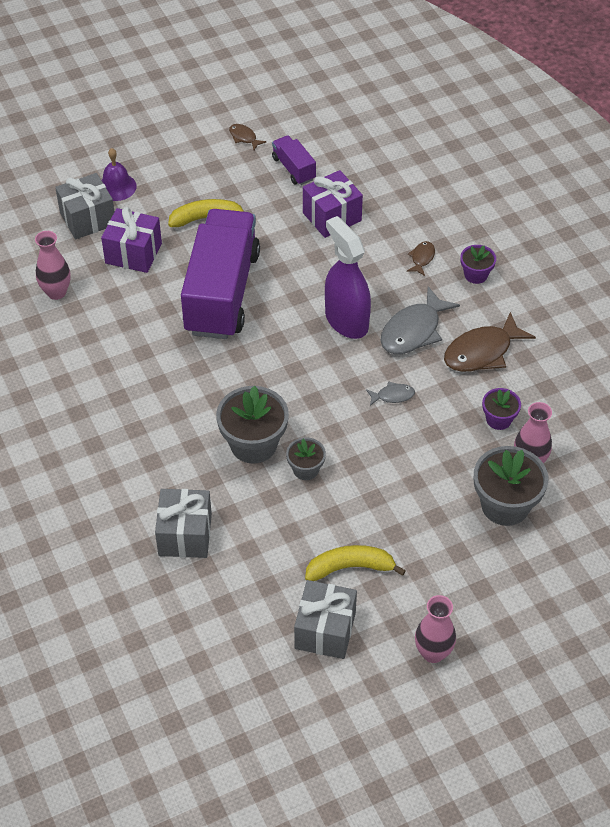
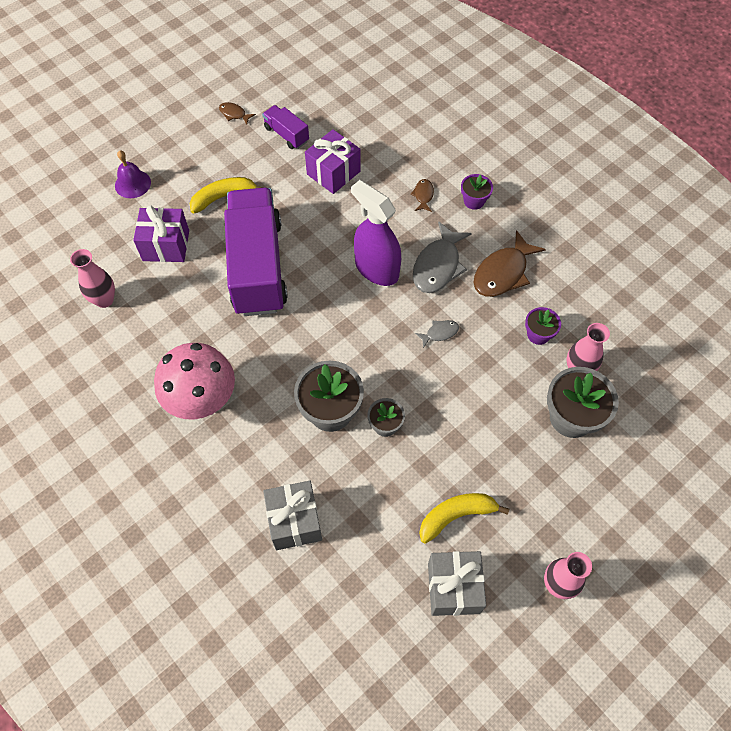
camera: 15 degrees left, 10 degrees up
(88, 219) = (114, 220): grey gift -> none
(127, 406) = (202, 400): none -> pink mushroom

